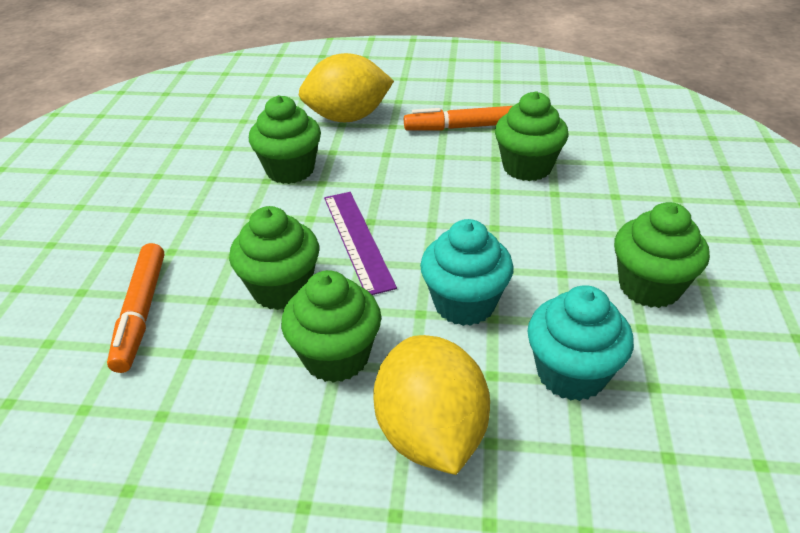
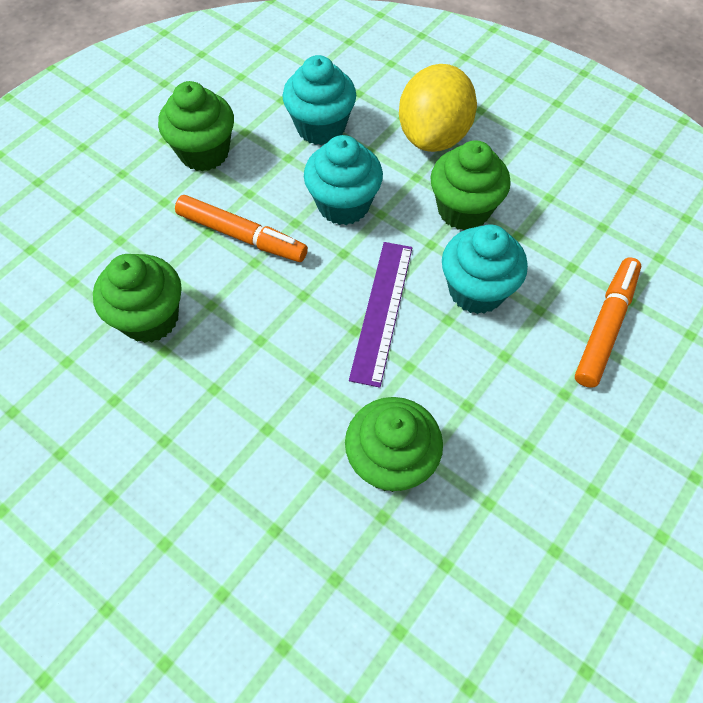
camera: 150 degrees left, 20 degrees up
(281, 289) = (476, 290): green cupcake -> turquoise cupcake
(348, 118) = (257, 540): yellow lemon -> none
(463, 127) = (143, 426): orange marker -> orange marker (241, 235)

